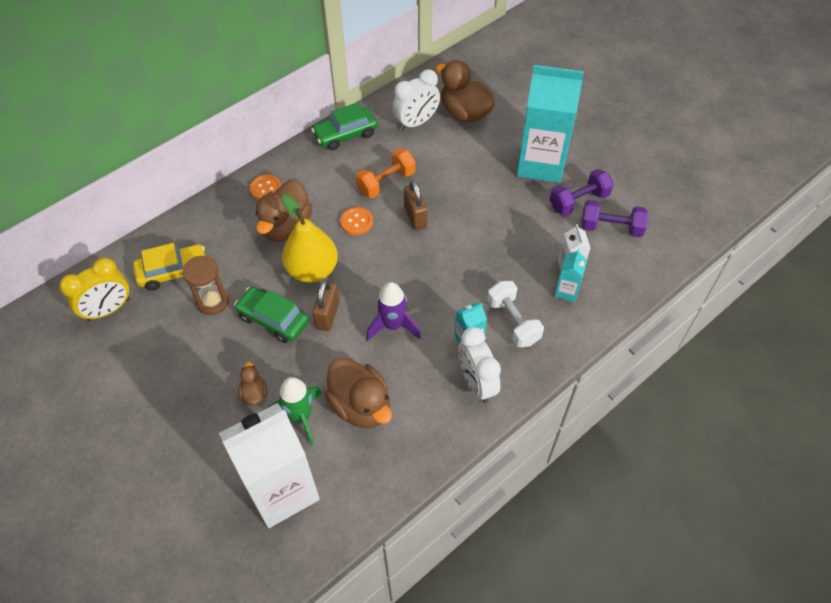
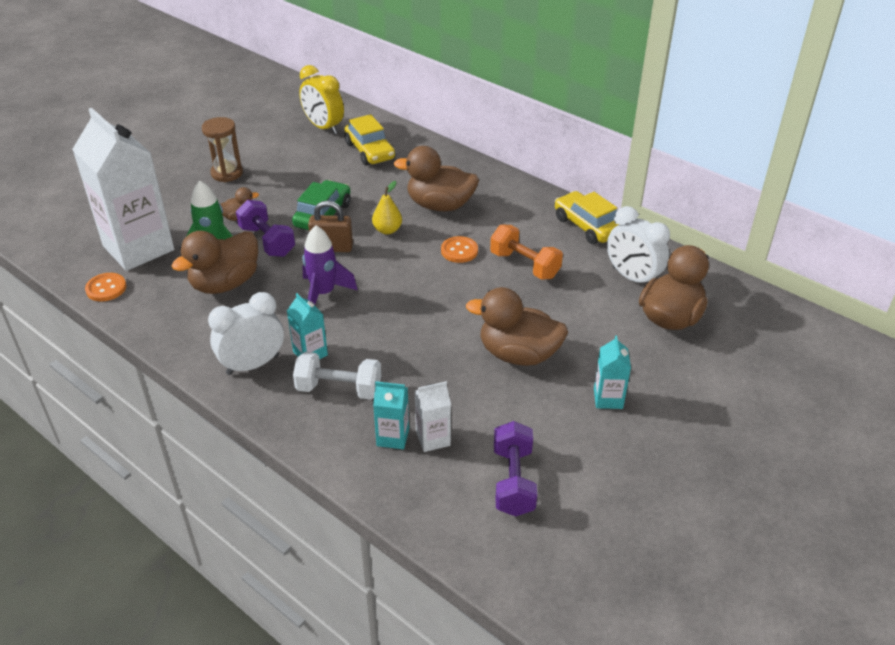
camera: 80 degrees right, 15 degrees down
(212, 301) = (339, 177): brown hourglass -> brown hourglass (227, 173)
(266, 189) = (487, 185): orange button -> orange button (106, 288)
(312, 270) = (387, 230): yellow pear -> yellow pear, size x0.52
(345, 134) = (587, 226): green car -> yellow car
(415, 217) = (479, 293): brown padlock -> none
(490, 204) = (518, 354): none -> brown duck
(513, 322) = (339, 389): white dumbbell -> white dumbbell turned 45 degrees clockwise
(540, 164) = (608, 398): turquoise carton -> turquoise carton, size x0.43
(578, 201) = (552, 443): purple dumbbell -> purple dumbbell (267, 241)

